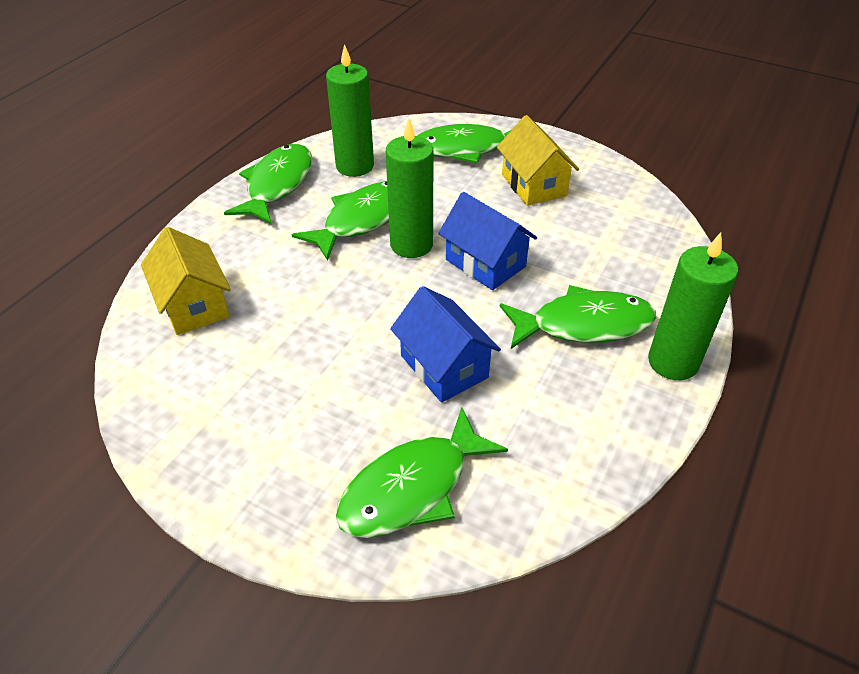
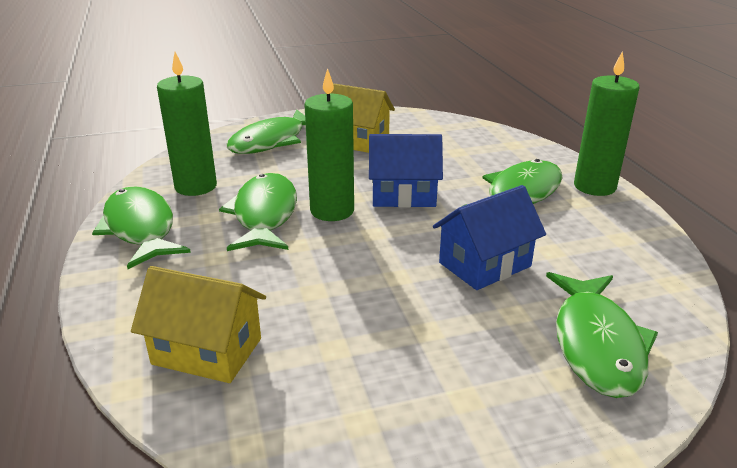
camera: 45 degrees left, 15 degrees down
(444, 366) = (485, 264): blue house -> blue house turned 45 degrees counterclockwise

